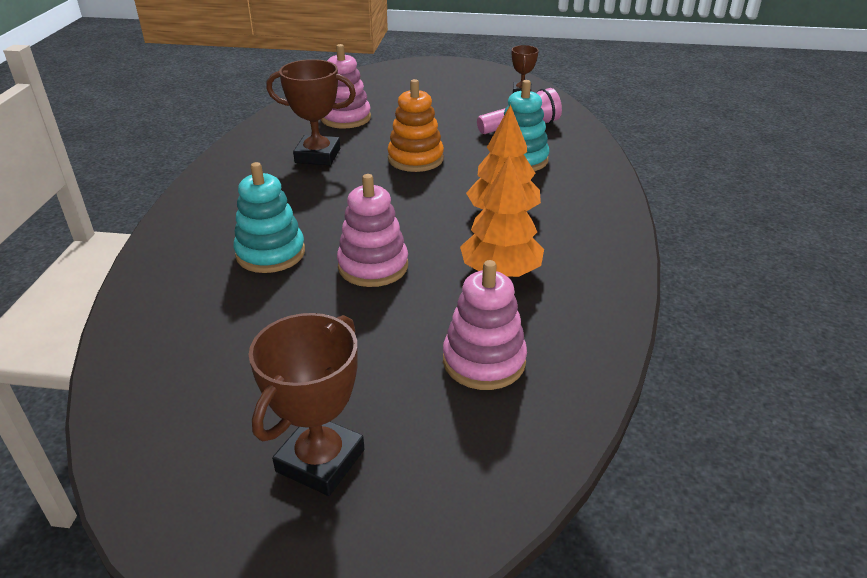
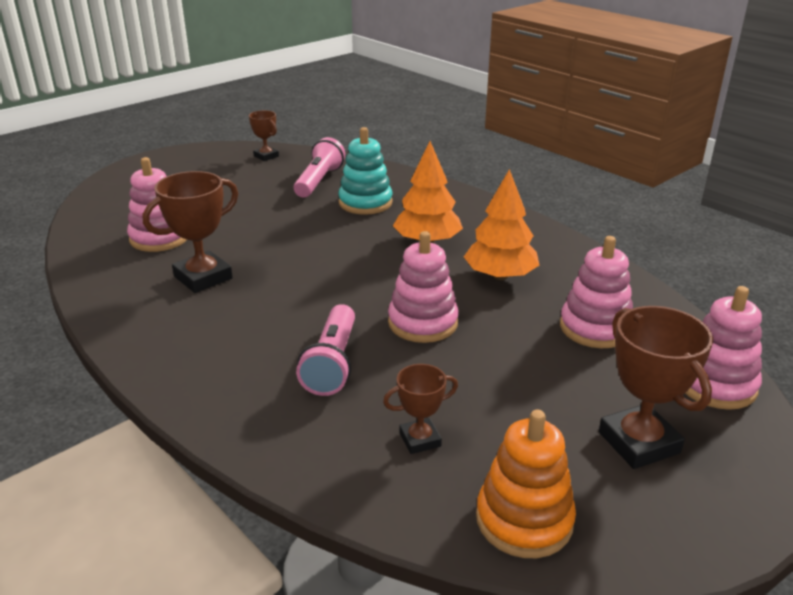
camera: 50 degrees left, 5 degrees down
(213, 334) = (420, 439): none -> brown trophy
(270, 253) = (333, 363): turquoise stacking toy -> pink flashlight
(415, 159) = (291, 239): orange stacking toy -> orange stacking toy (524, 520)
(478, 483) = (715, 384): none -> pink stacking toy

